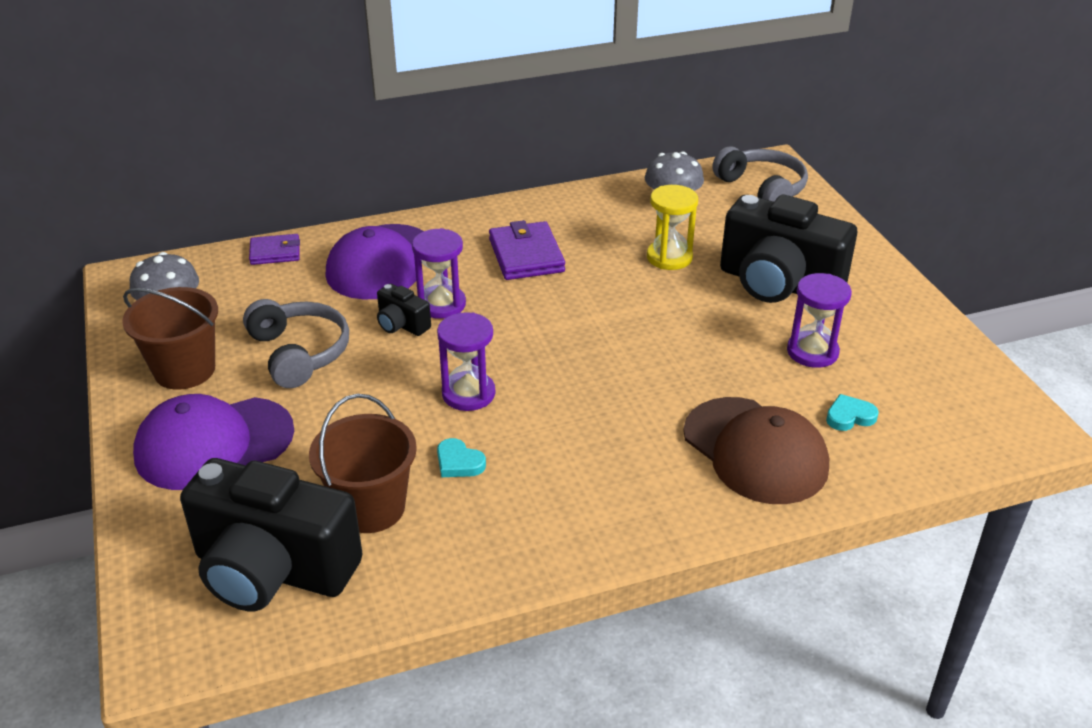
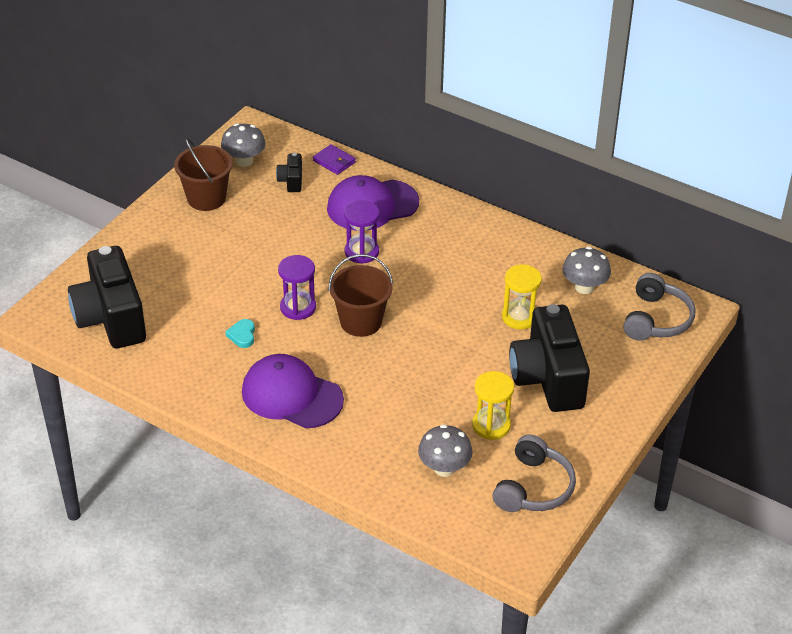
camera: 50 degrees right, 5 degrees up
(213, 443) = (167, 244): purple cap -> purple cap (291, 395)
(299, 353) = (262, 227): grey headphones -> grey headphones (534, 488)
(370, 507) = (180, 324): brown bucket -> brown bucket (361, 322)
(402, 325) = (326, 248): black camera -> black camera (291, 181)
(526, 255) = (448, 257): purple wallet -> none
(755, 451) = (370, 442): brown cap -> none
(812, 352) = (491, 425): purple hourglass -> yellow hourglass
(849, 416) = (444, 468): turquoise heart -> grey mushroom

